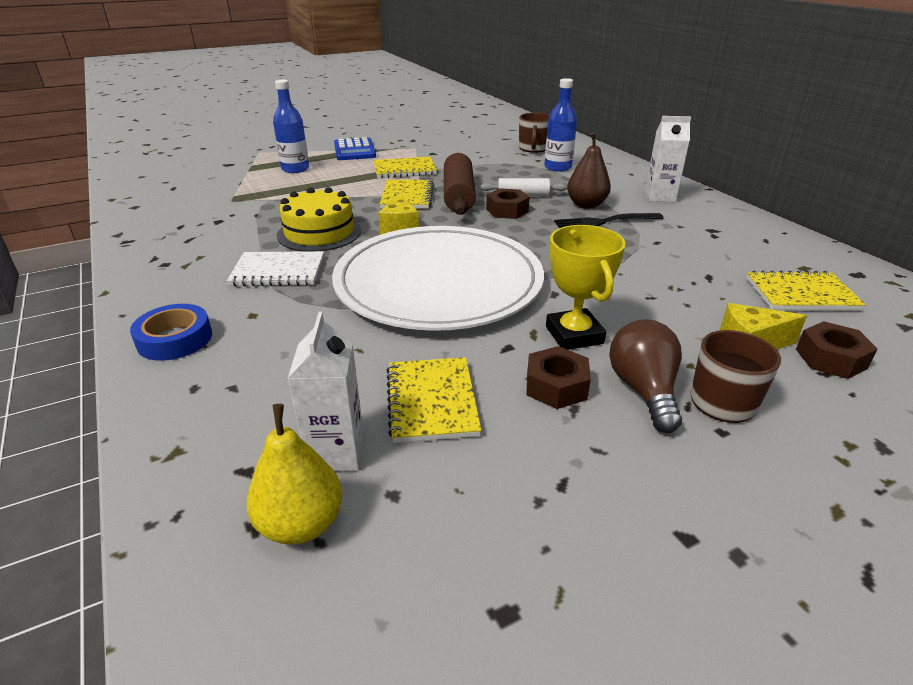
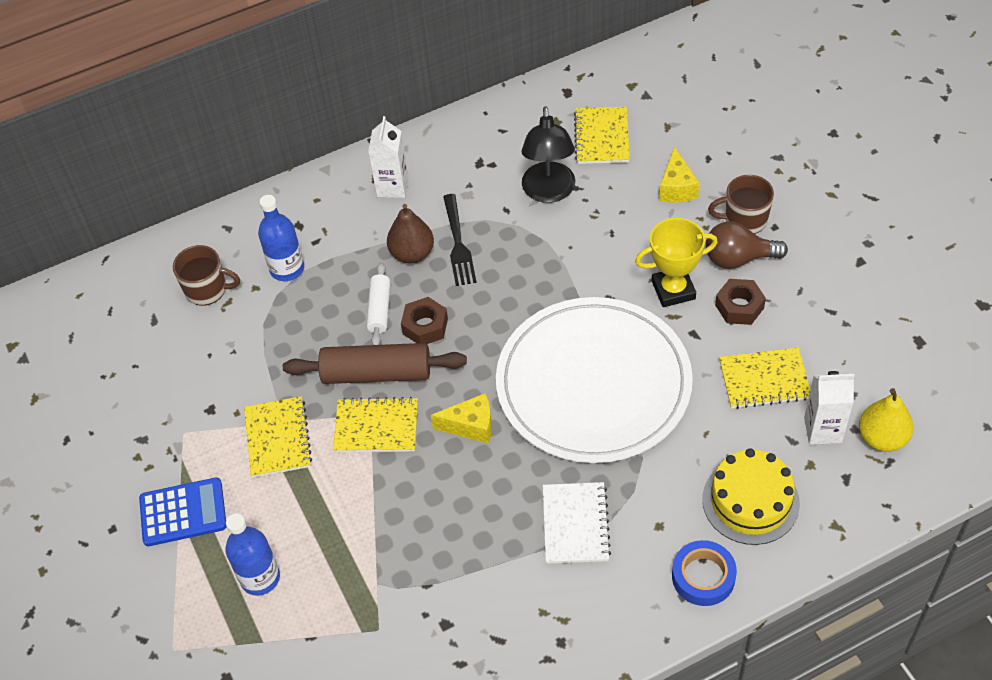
camera: 85 degrees left, 20 degrees up
(319, 233) = (482, 504): yellow cake -> yellow cake (750, 501)
(693, 262) = (549, 192): none -> black lamp
(831, 358) = (691, 150): brown nut -> none

